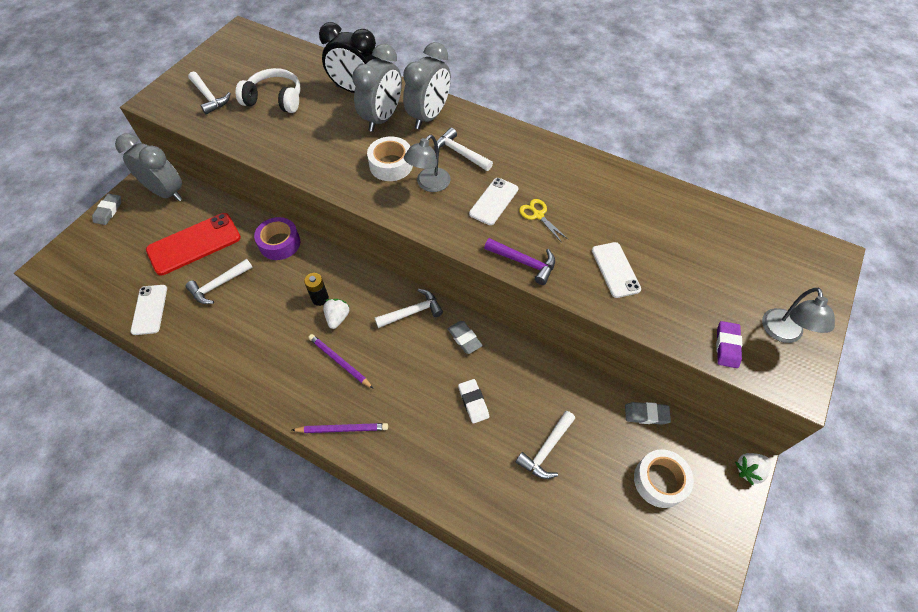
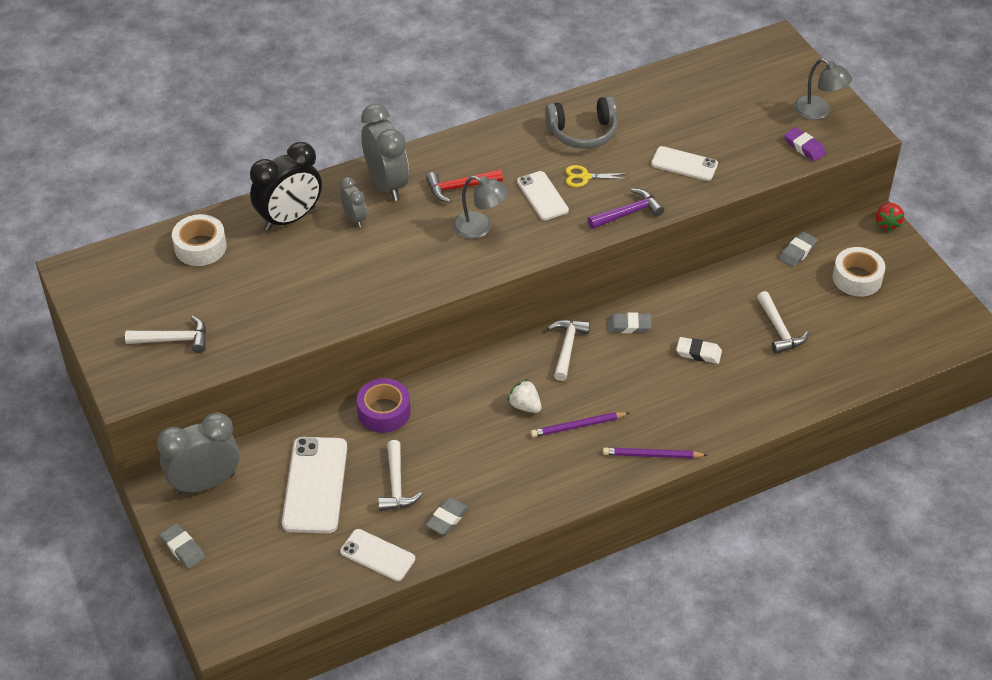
camera: 55 degrees left, 10 degrees down
(194, 244) = (315, 485): red phone -> white phone
(203, 330) = (447, 518): none -> grey eraser
(275, 99) = (236, 287): white headphones -> none
(320, 298) = (489, 409): black battery -> none
(342, 429) = (652, 455): purple pencil -> purple pencil turned 120 degrees counterclockwise
(382, 118) = (354, 218): grey clock -> grey clock, size x0.52
(391, 165) = (428, 242): white tape -> white tape (200, 247)
(429, 184) = (480, 228): grey lamp -> grey lamp turned 45 degrees counterclockwise
(459, 153) = (459, 188): white hammer -> red hammer
(584, 189) = (583, 132): none -> grey headphones
(749, 470) = (887, 223): white strawberry -> red strawberry

